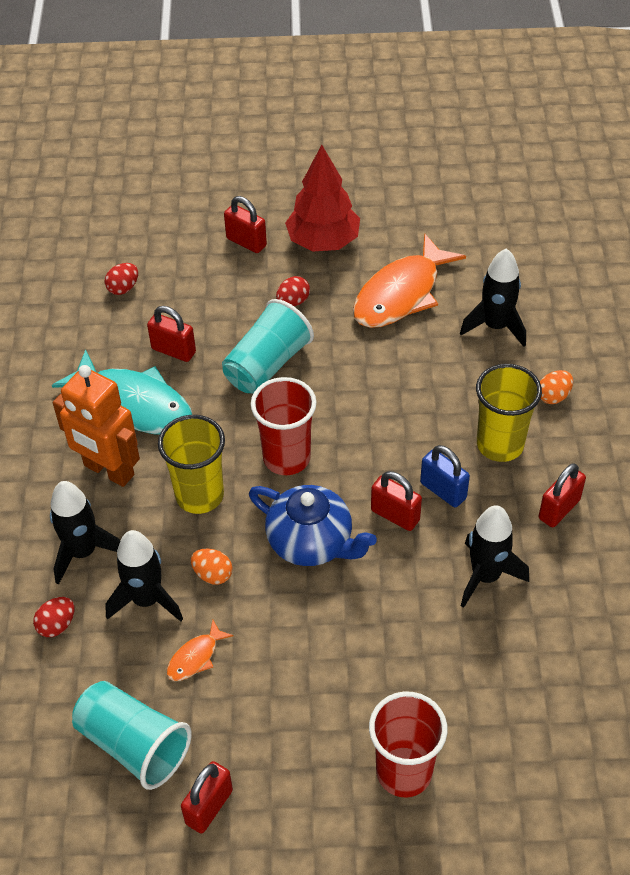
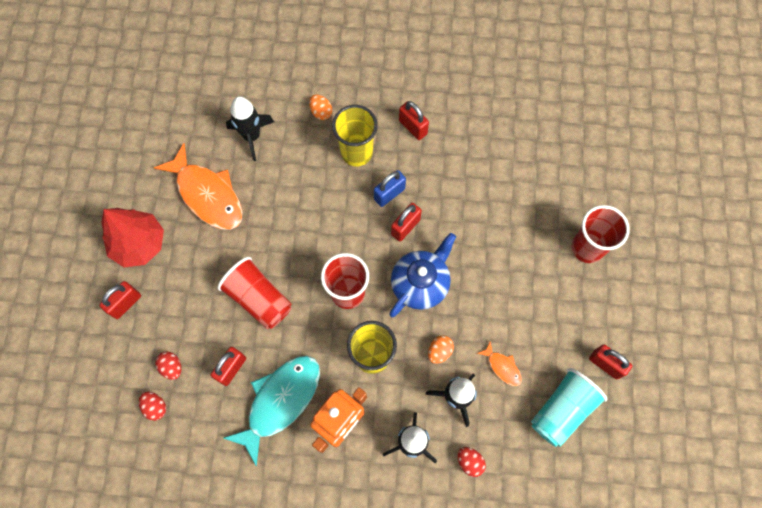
camera: 85 degrees left, 20 degrees up
(267, 364) = (259, 298): turquoise cup -> red cup
(293, 302) = (199, 273): red egg -> red egg (172, 367)
(485, 576) = (458, 179): black rocket -> none

